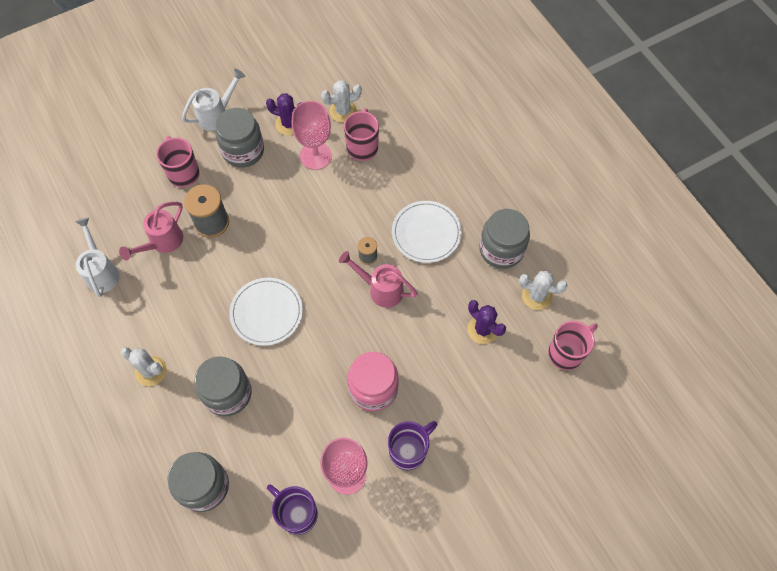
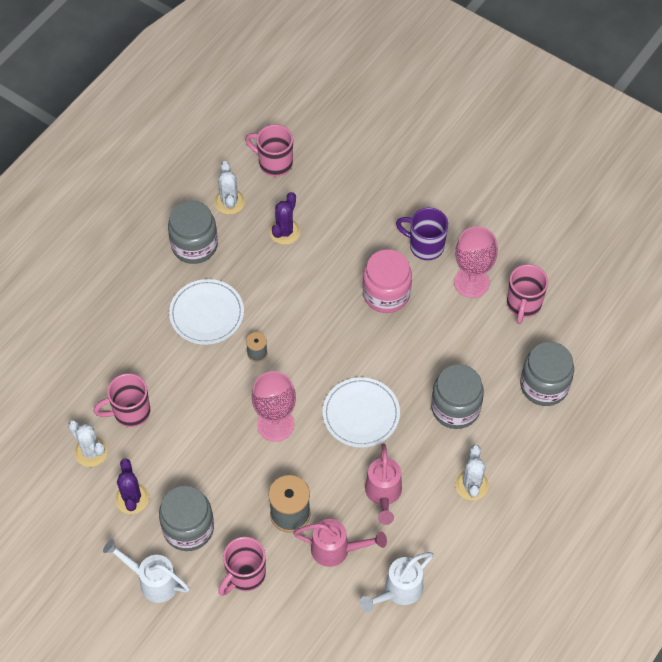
camera: 115 degrees left, 5 degrees down
(297, 513) = (523, 305): purple mug -> pink mug
(315, 156) = (162, 452): pink goblet -> pink goblet (275, 424)
(381, 289) = (286, 327): pink watering can -> pink watering can (383, 494)

